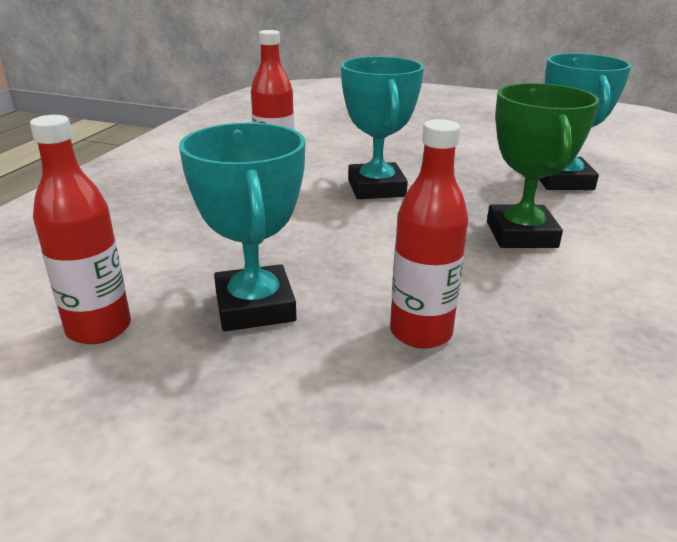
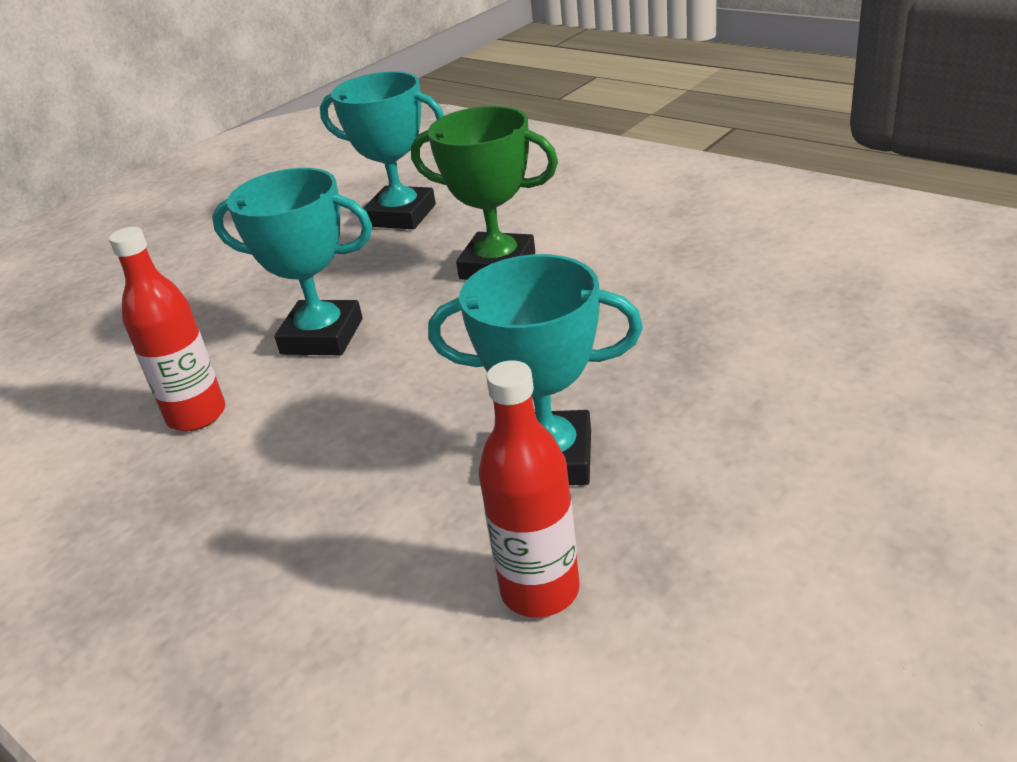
camera: 65 degrees left, 5 degrees up
(421, 332) = (639, 356): red bottle -> none

